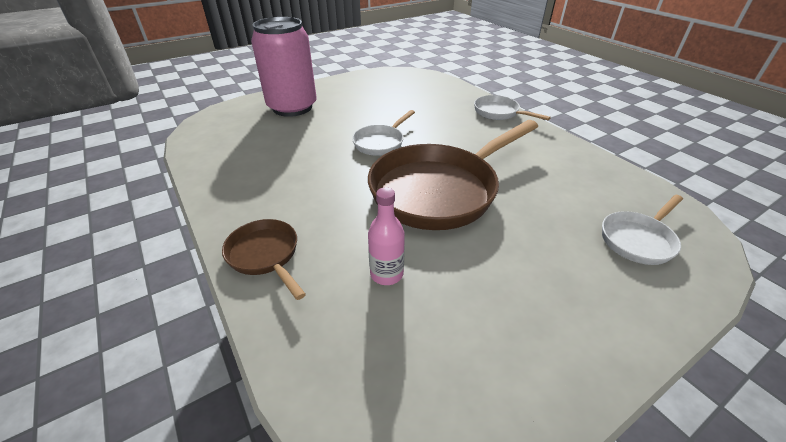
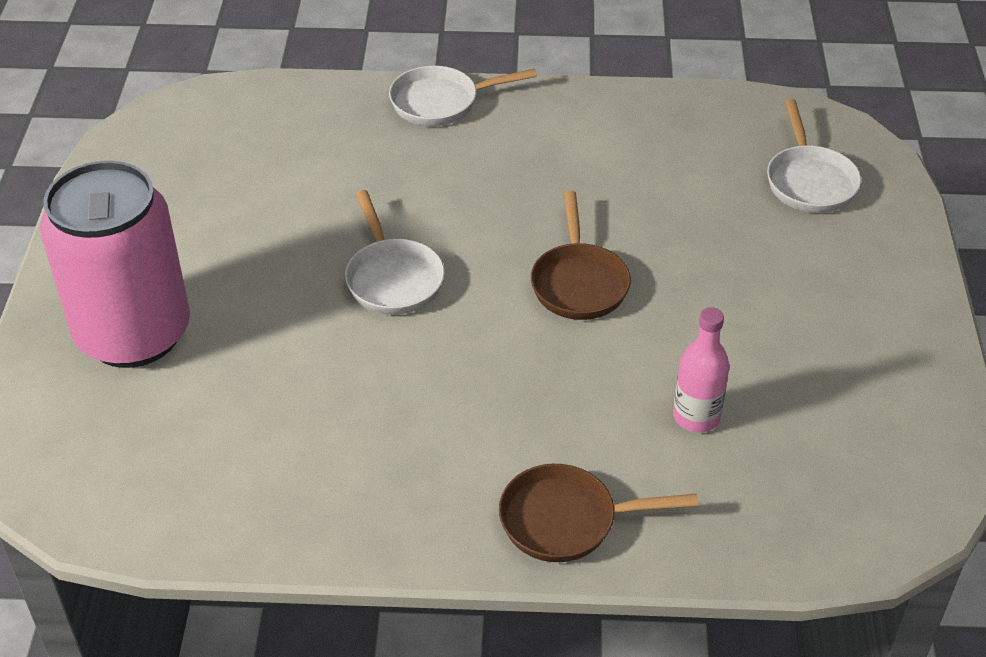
camera: 55 degrees left, 5 degrees up
(440, 190) = (579, 283): brown pan -> brown pan, size x0.48

